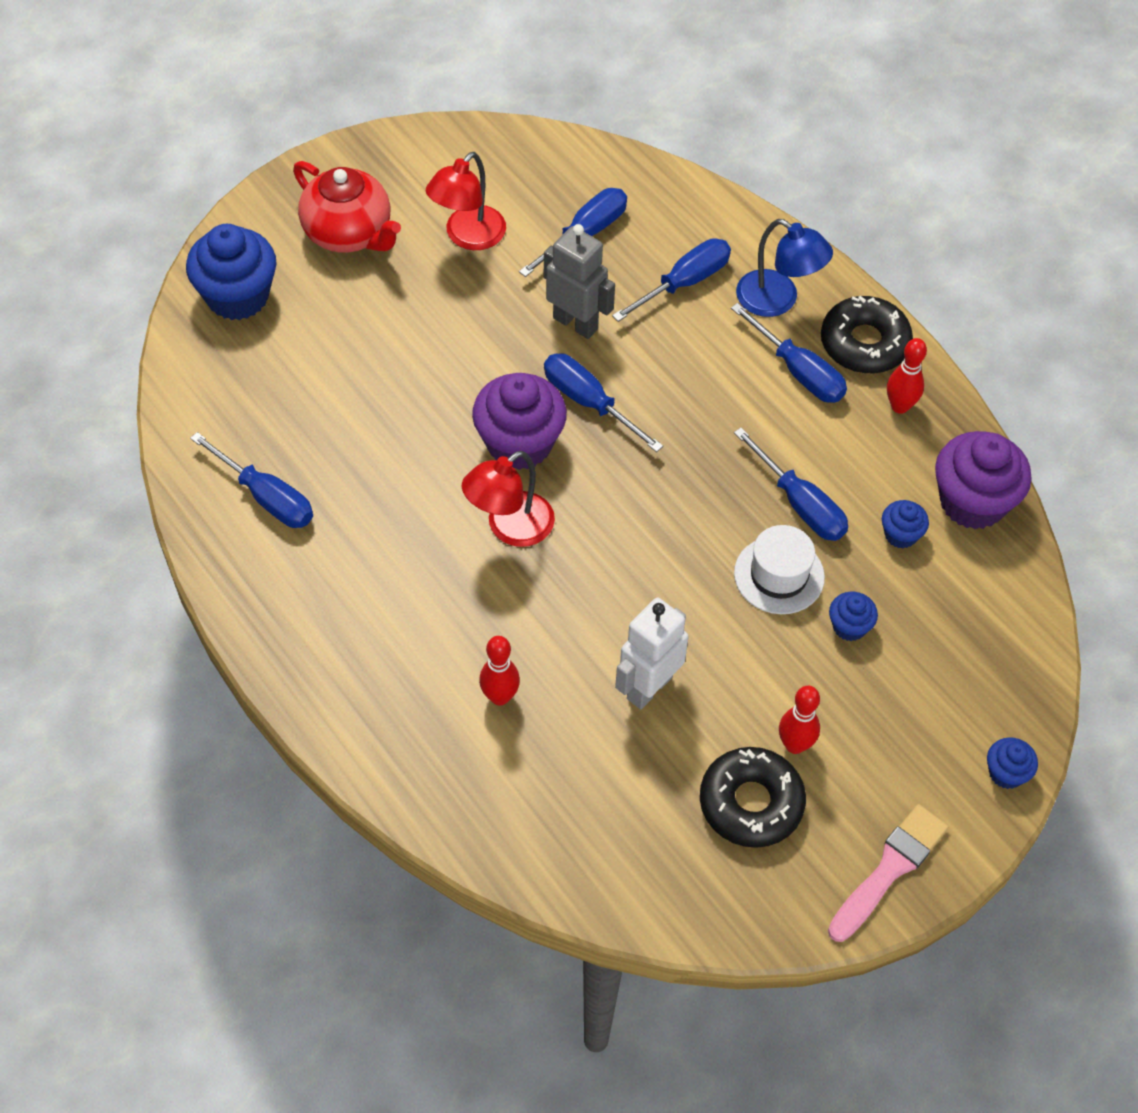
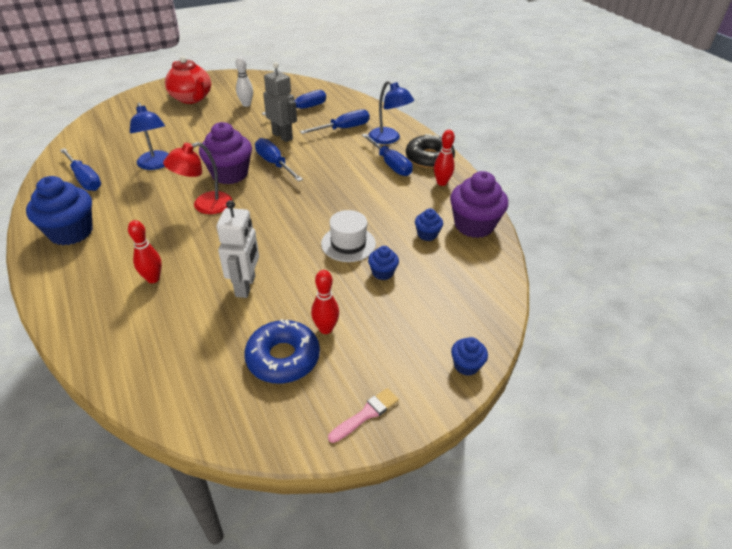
camera: 10 degrees right, 15 degrees down
(237, 296) = (126, 112): blue cupcake -> blue cupcake (71, 232)
(375, 439) = (156, 164): none -> blue lamp
(468, 237) = (246, 104): red lamp -> white bowling pin
(649, 687) = (246, 286): white robot -> white robot turned 135 degrees clockwise
(751, 803) = (283, 358): black donut -> blue donut
(800, 504) = (372, 215): blue screwdriver -> none
(889, 869) = (366, 414): pink brush -> pink brush, size x0.64

